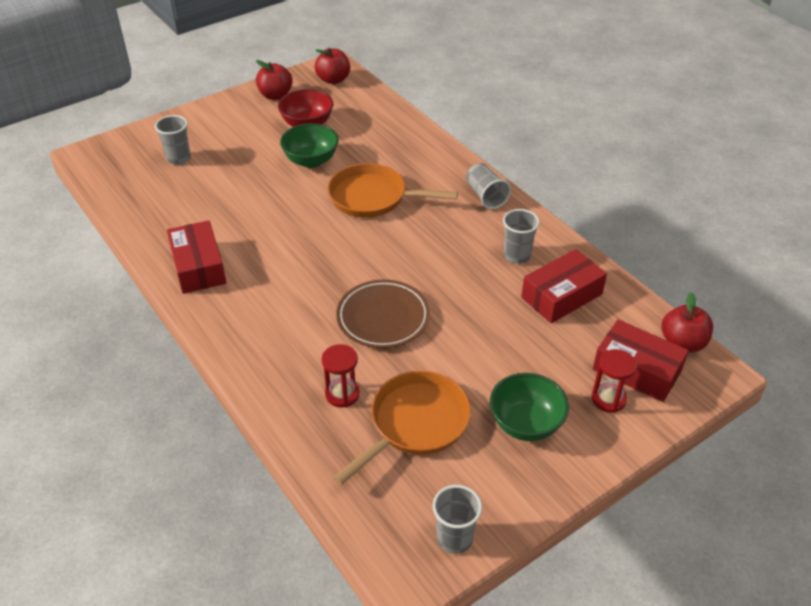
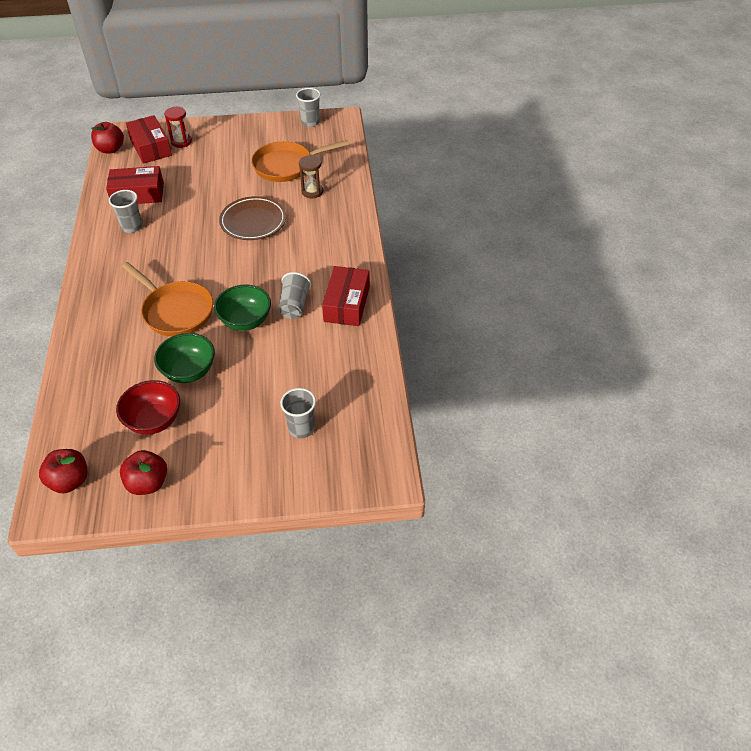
camera: 150 degrees left, 5 degrees up
(342, 394) = (312, 191): red hourglass -> brown hourglass
(486, 196) = (96, 277): grey cup -> grey cup (294, 305)
(526, 424) = (233, 147): green bowl -> green bowl (245, 321)

